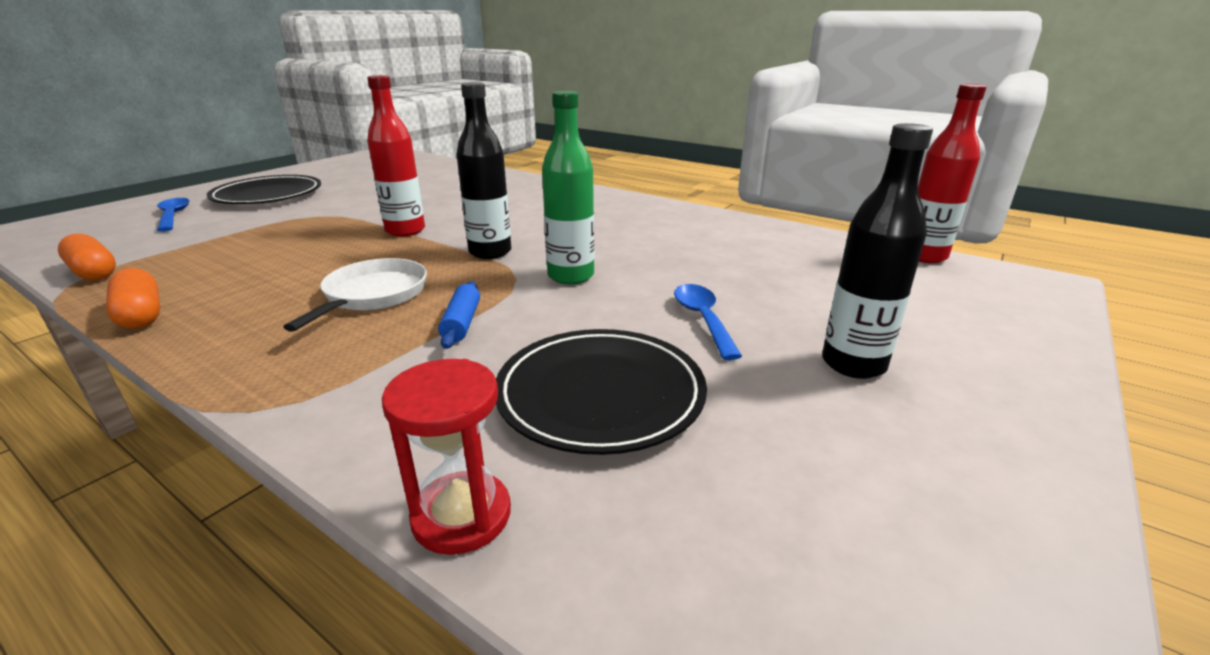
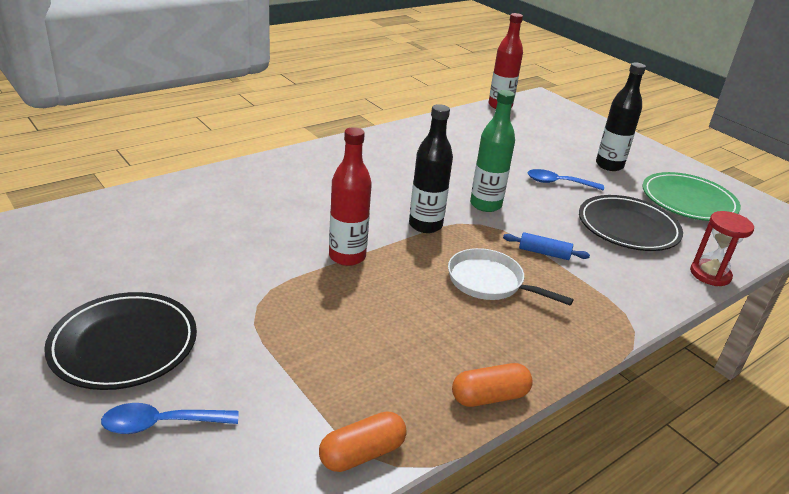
camera: 75 degrees left, 5 degrees up
(819, 484) = (688, 201): none -> green plate

